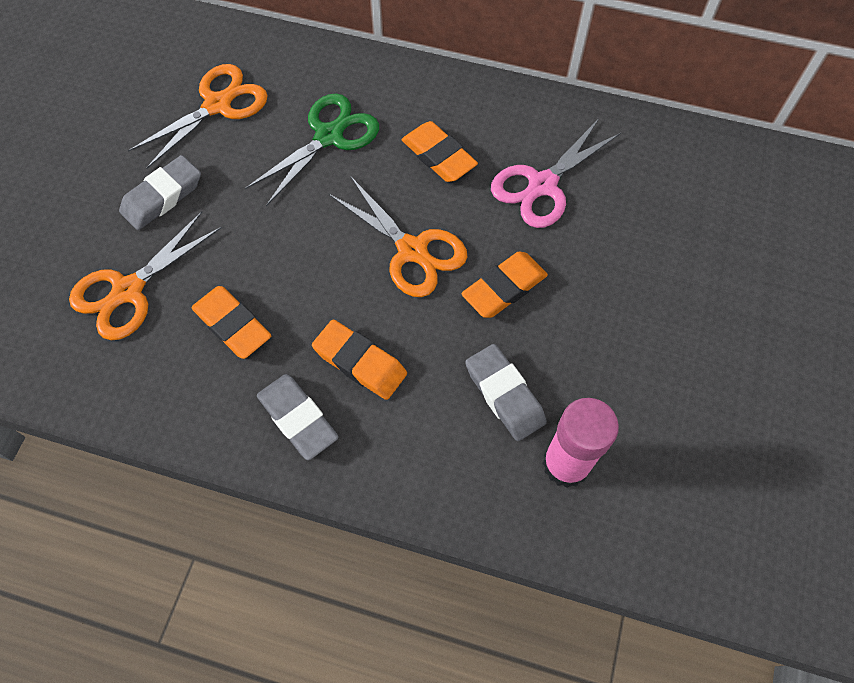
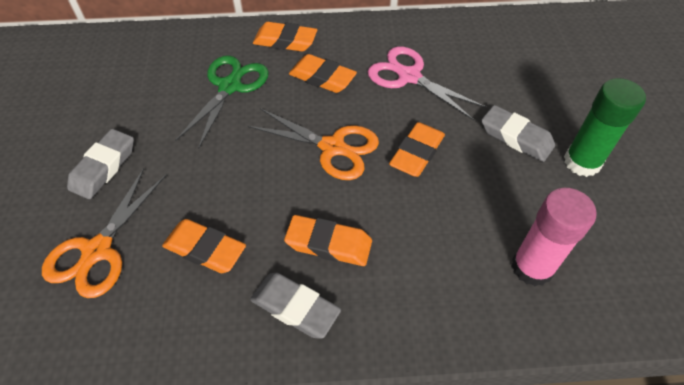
camera: 20 degrees left, 10 degrees down
(218, 105) = (128, 88): orange scissors -> none
(416, 92) = (285, 41): none -> orange eraser
(504, 395) = (457, 230): grey eraser -> grey eraser (516, 137)
(542, 185) = (409, 76): pink scissors -> pink scissors turned 105 degrees clockwise
(695, 362) = (582, 162): none -> green glue stick

